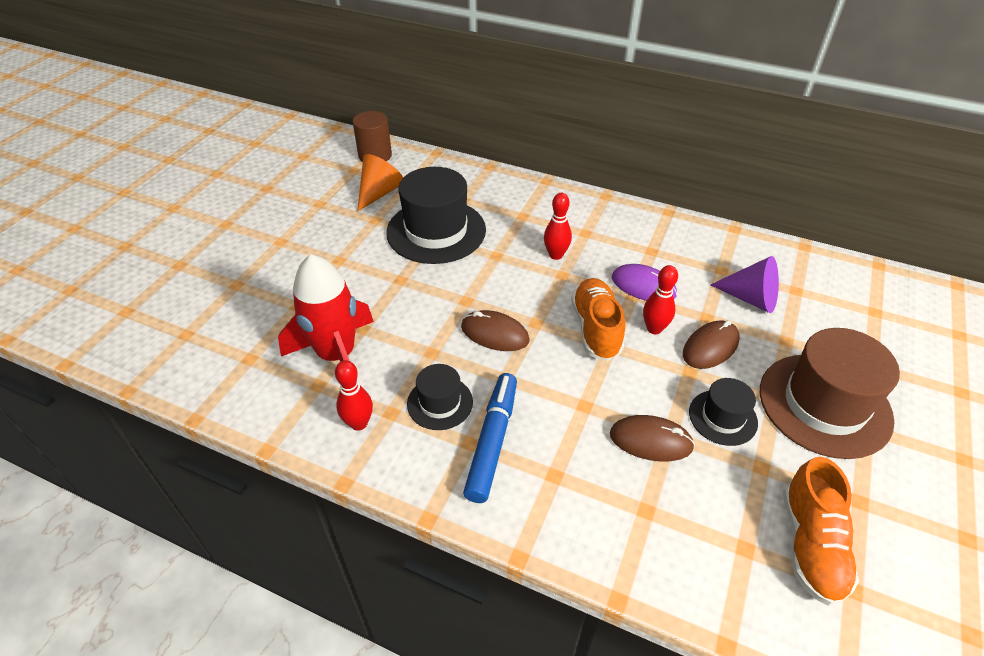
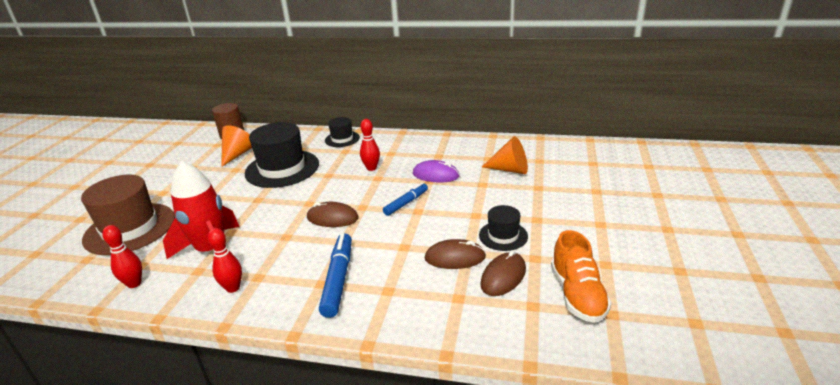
camera: 10 degrees left, 15 degrees down
(440, 403) = (295, 264): black hat -> black hat (342, 139)
(596, 329) = (406, 203): orange shoe -> blue marker
(654, 329) = (447, 196): red bowling pin -> red bowling pin (134, 283)
(710, 347) = (487, 199): brown mouse -> brown mouse (503, 276)
(750, 298) = (510, 169): purple cone -> orange cone
(824, 404) = (570, 216): brown hat -> brown hat (130, 228)

